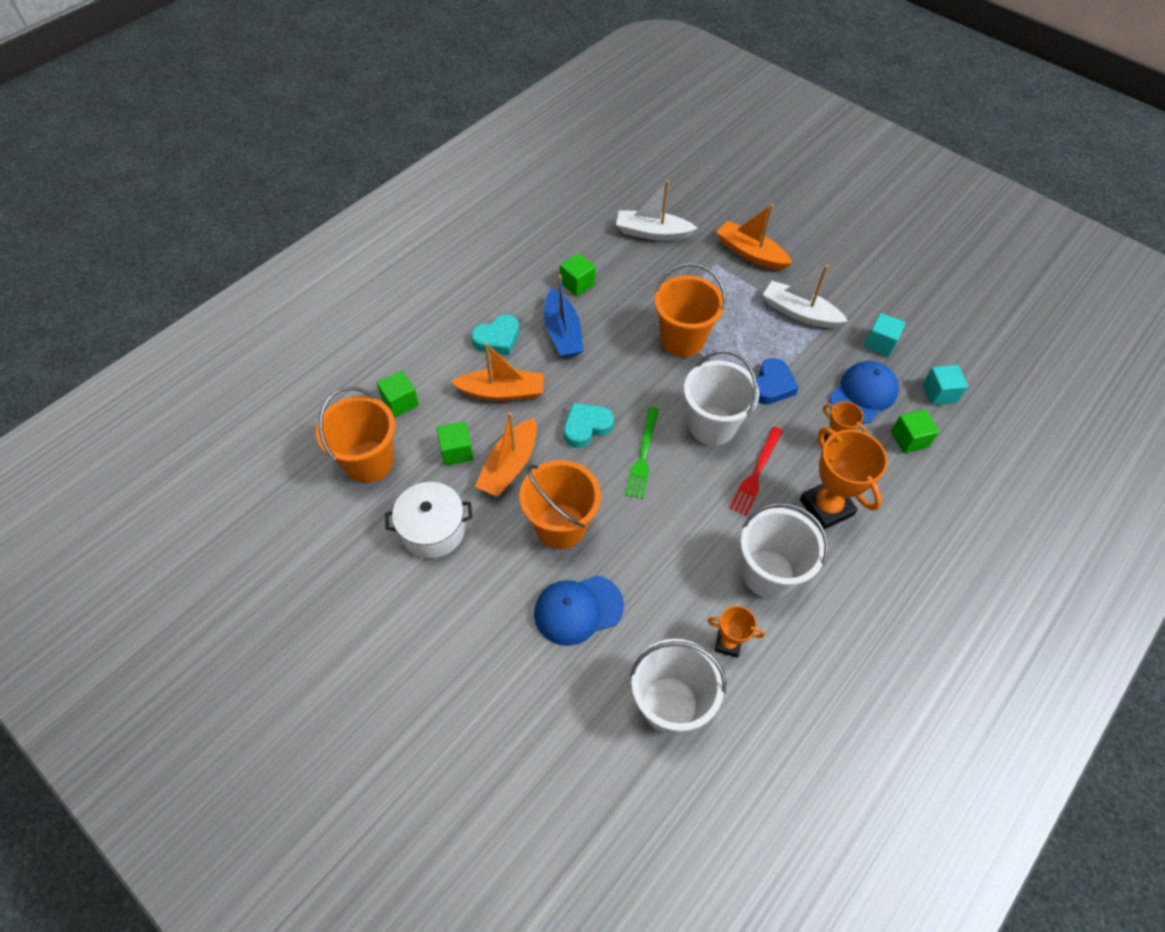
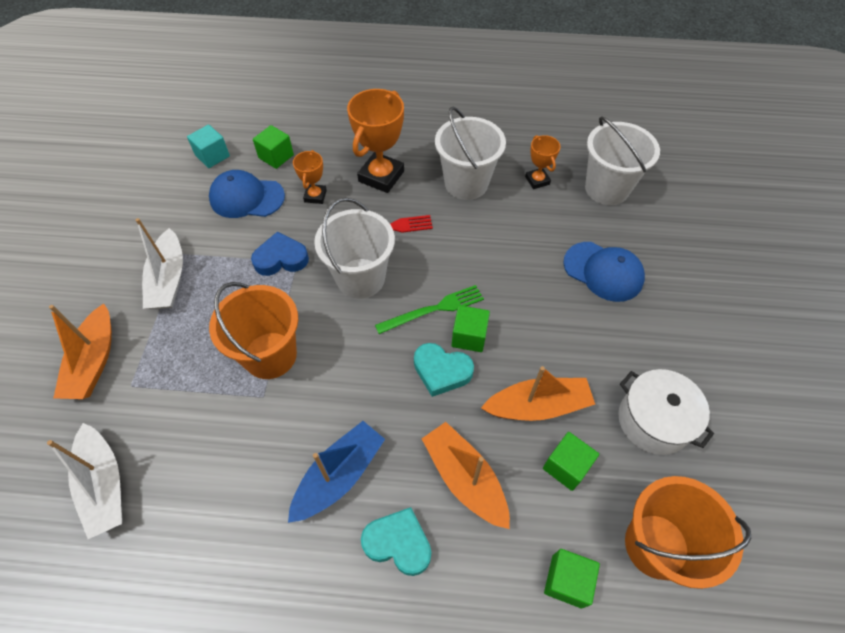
camera: 125 degrees left, 0 degrees up
(560, 526) = (553, 326): orange bucket -> none
(577, 283) = (249, 514): green cube -> green cube (469, 336)
(880, 343) = (175, 209): turquoise cube -> none

